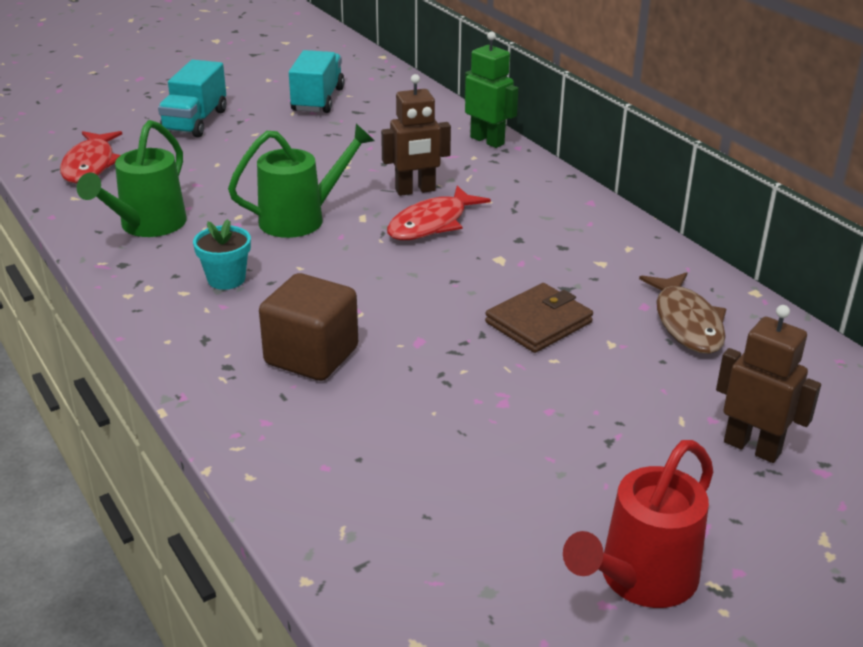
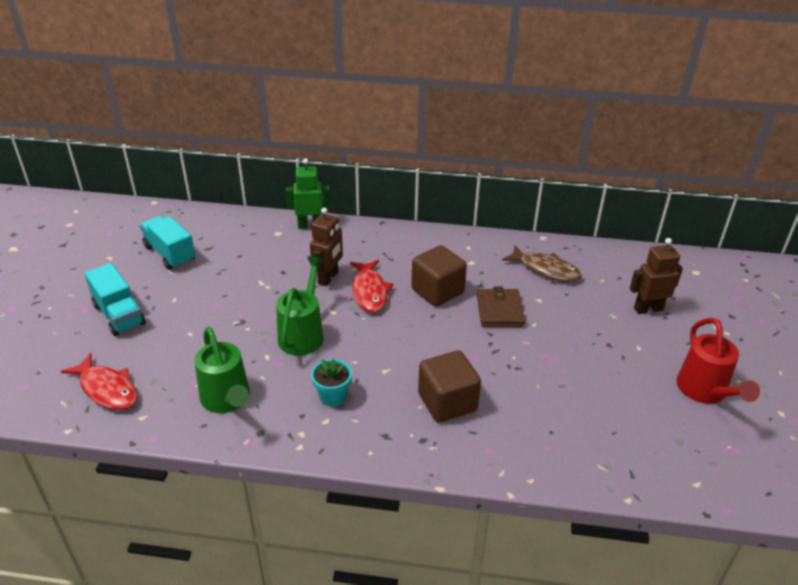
camera: 50 degrees left, 5 degrees up
(504, 264) = (437, 291): none -> brown cube

